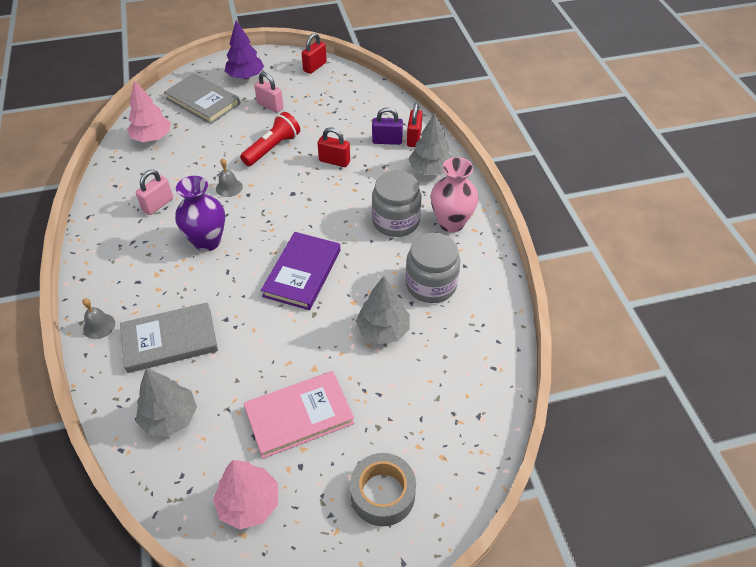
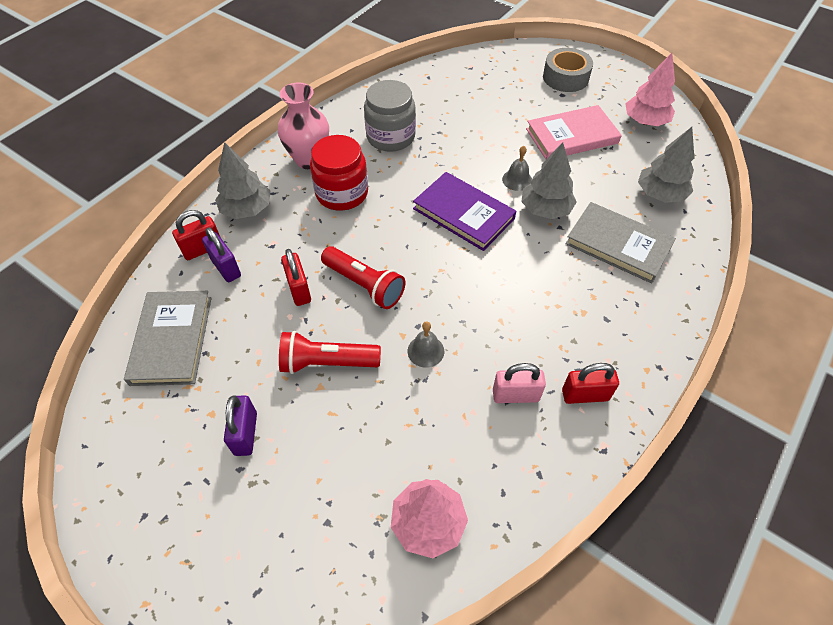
camera: 130 degrees left, 5 degrees up
(99, 326) = (671, 303): grey bell -> grey bell (517, 180)
(203, 101) = (300, 534): grey book -> grey book (172, 340)
(207, 241) = (508, 306): purple vase -> none
(245, 76) = (195, 530): purple tree -> none
(270, 106) = (246, 433): pink padlock -> purple padlock
(299, 416) = (572, 136): pink book -> pink book turned 45 degrees counterclockwise
(302, 273) = (463, 213): purple book -> purple book turned 60 degrees clockwise
(303, 189) = (364, 285): none -> red flashlight
(315, 67) = (108, 453): red padlock -> red padlock (585, 395)
(383, 330) = (461, 138): grey tree -> grey tree (545, 209)
(396, 221) = (342, 193): grey jar -> red jar

